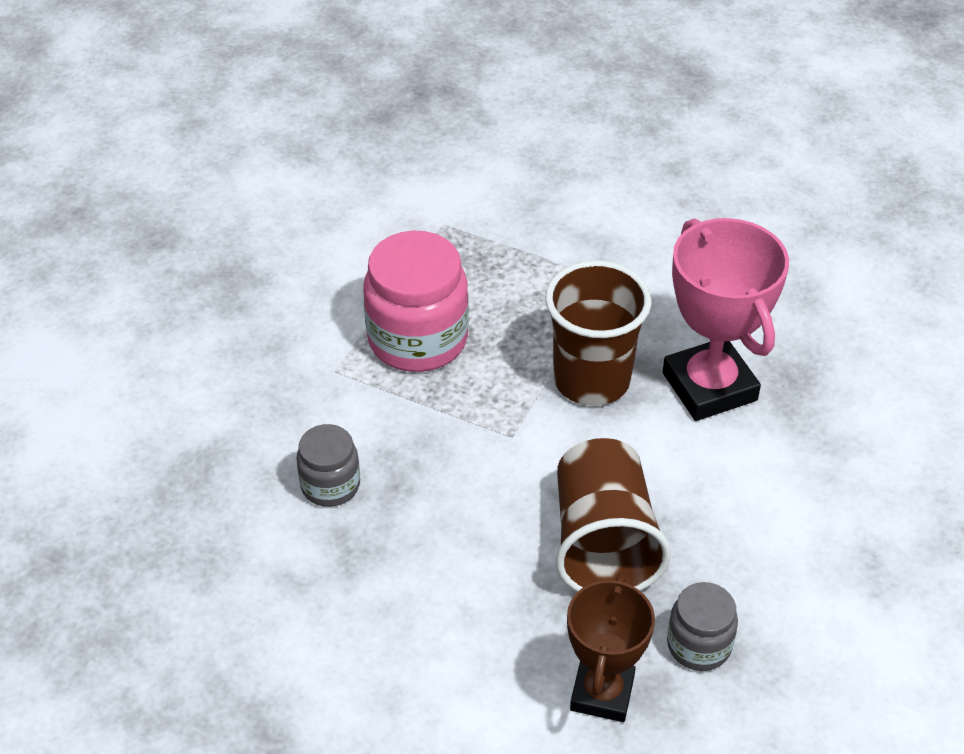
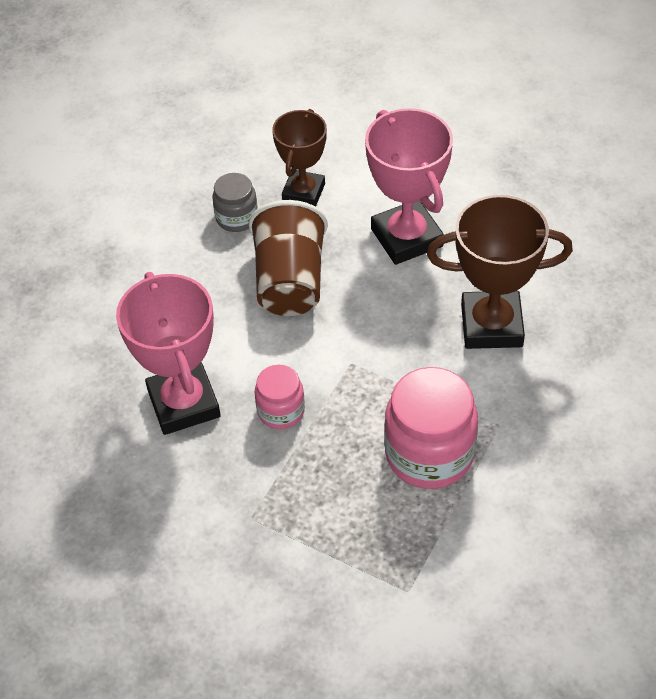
camera: 175 degrees left, 5 degrees up
(330, 485) = (491, 326): grey jar -> brown trophy
(439, 614) = (407, 237): none -> pink trophy
(591, 380) = (281, 411): brown cup -> pink jar

